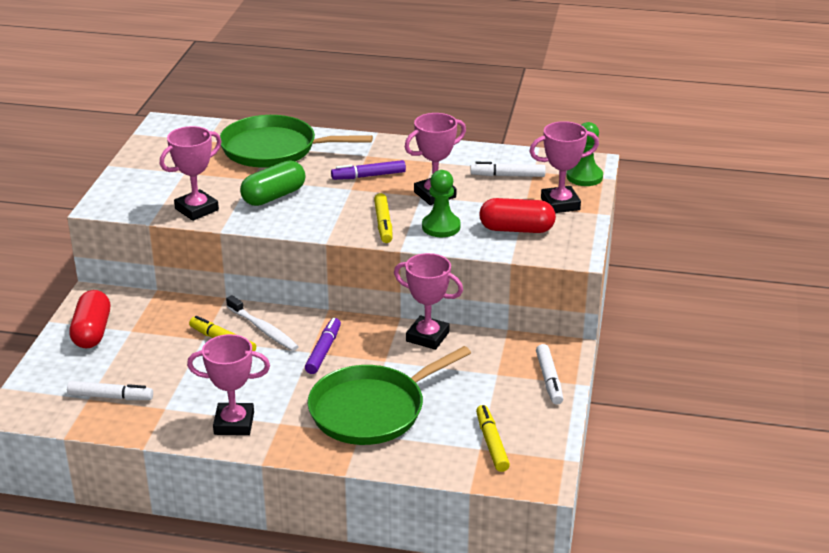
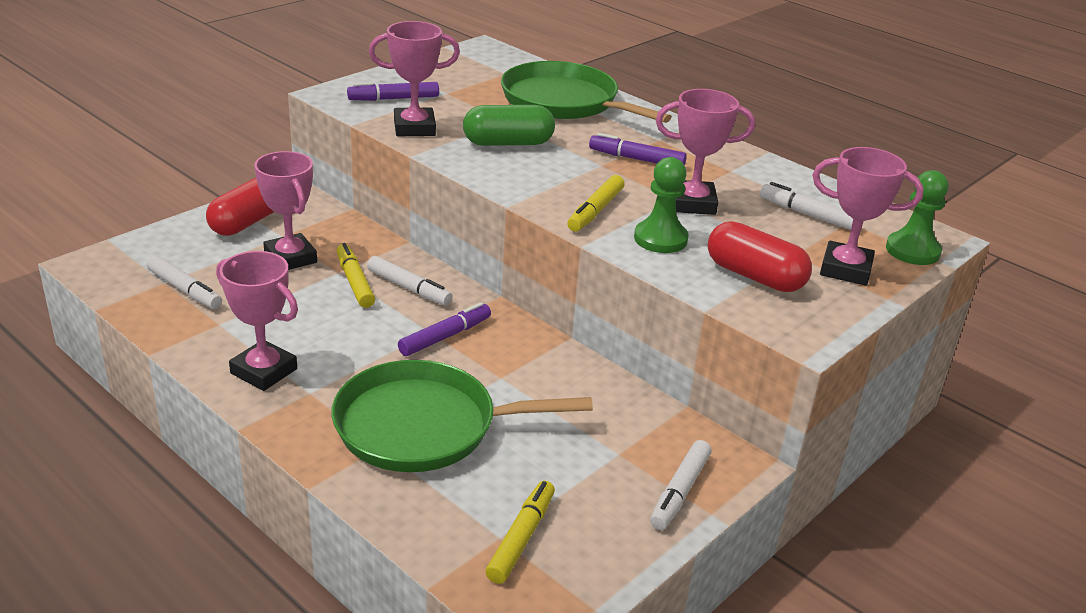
camera: 30 degrees right, 0 degrees up
(153, 192) = (394, 99): none -> purple marker
(263, 329) = (408, 288): white toothbrush -> white marker
(427, 337) = (579, 372): pink trophy -> pink trophy (290, 258)

